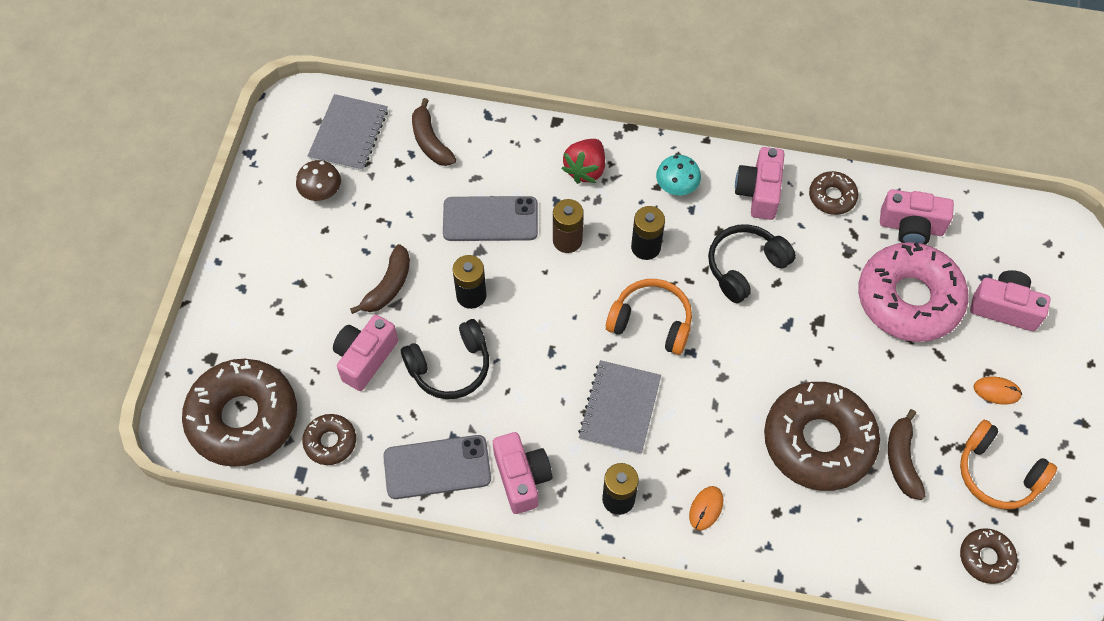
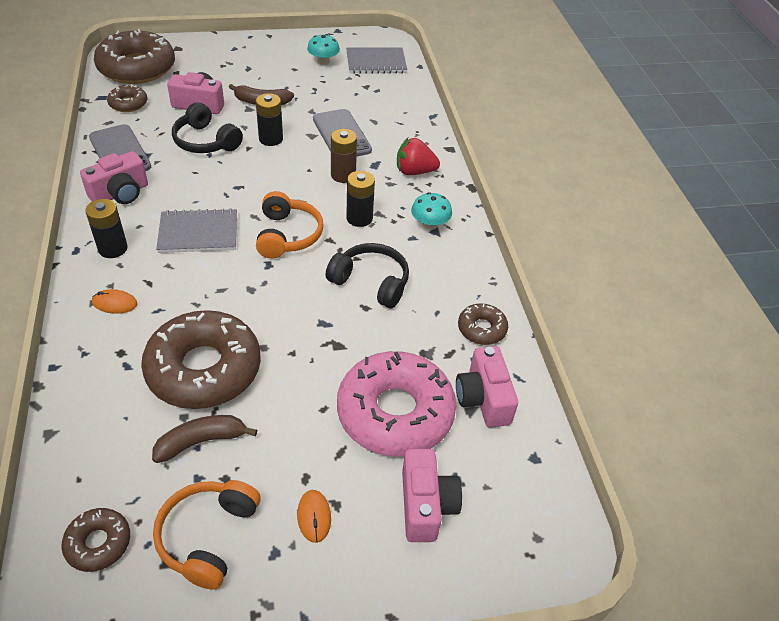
camera: 65 degrees right, 15 degrees down
(321, 192) = (323, 61): brown mushroom -> turquoise mushroom
(430, 141) = (392, 96): brown banana -> none
(759, 192) = (455, 277): pink camera -> none

